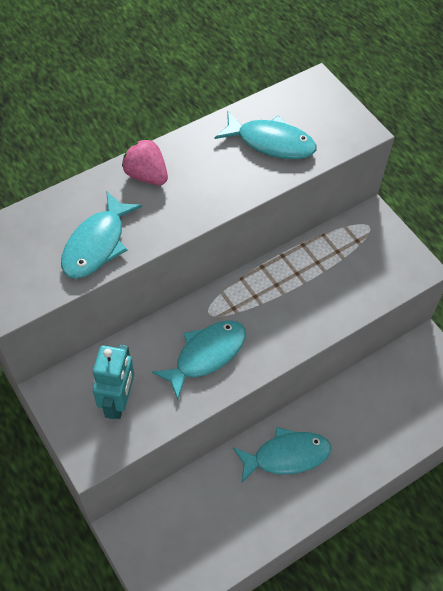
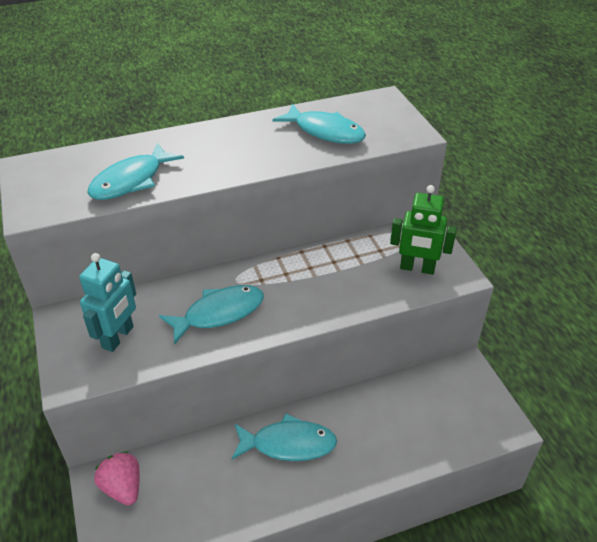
camera: 15 degrees right, 15 degrees down
(146, 175) = (200, 140): pink strawberry -> pink strawberry (123, 487)
(378, 266) = (417, 268): none -> green robot

